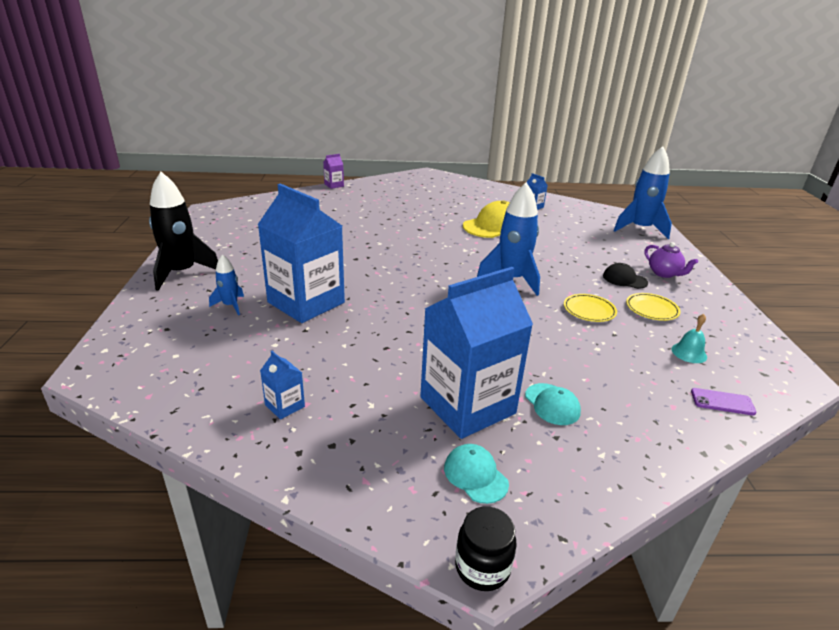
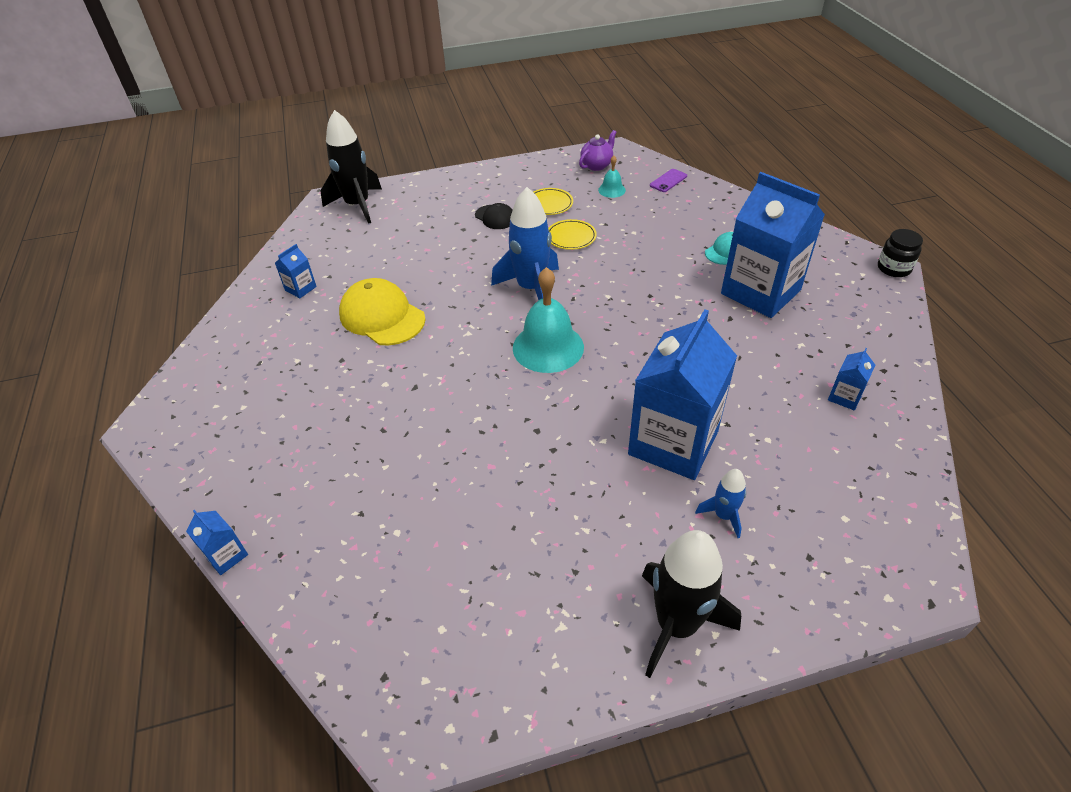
camera: 100 degrees left, 15 degrees up
(334, 185) = (226, 555): purple carton -> blue carton
(435, 275) = (548, 347): none -> turquoise bell
(475, 475) = (828, 279): turquoise cap -> none
(624, 279) = (495, 217): black cap -> black cap turned 60 degrees counterclockwise
(640, 229) = (358, 205): blue rocket -> black rocket
(664, 273) = (471, 195): purple teapot -> purple teapot (597, 165)
(722, 402) = (668, 181): purple phone -> purple phone turned 45 degrees clockwise

